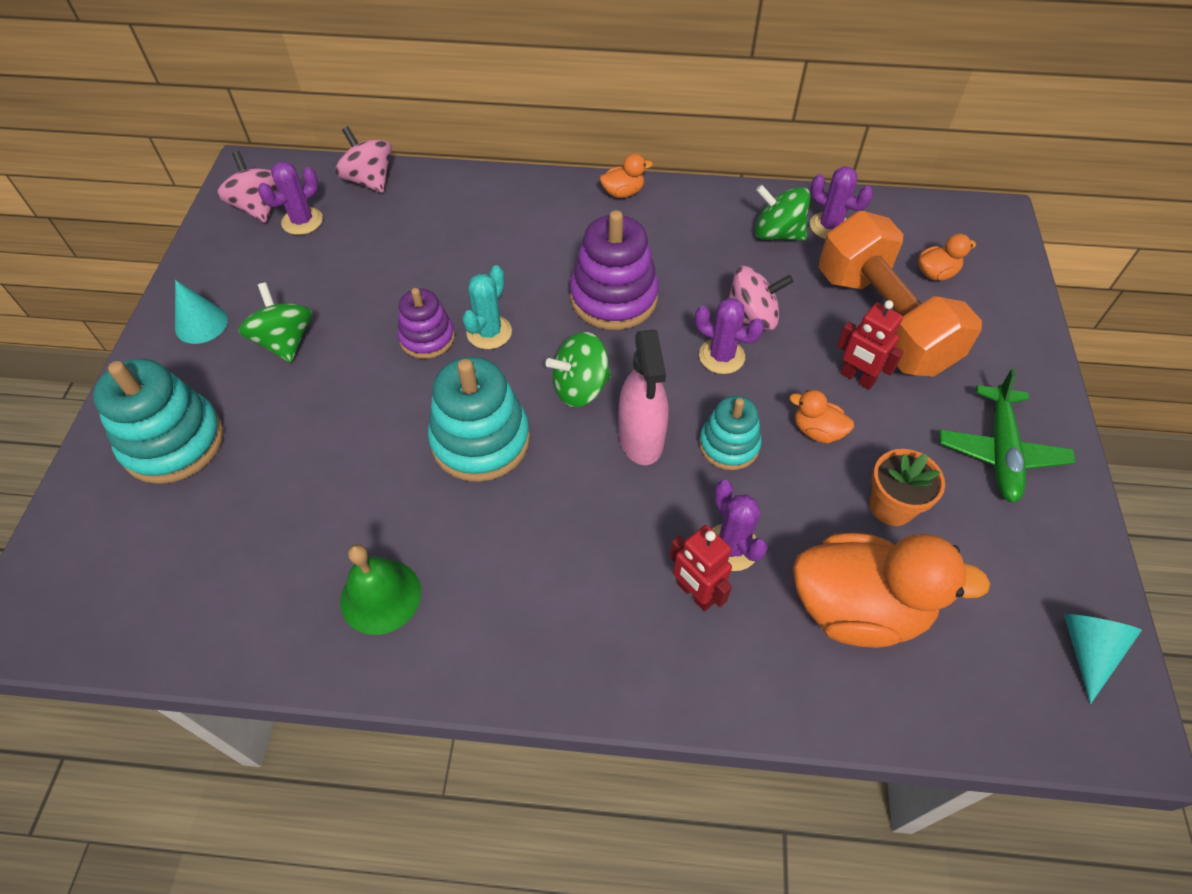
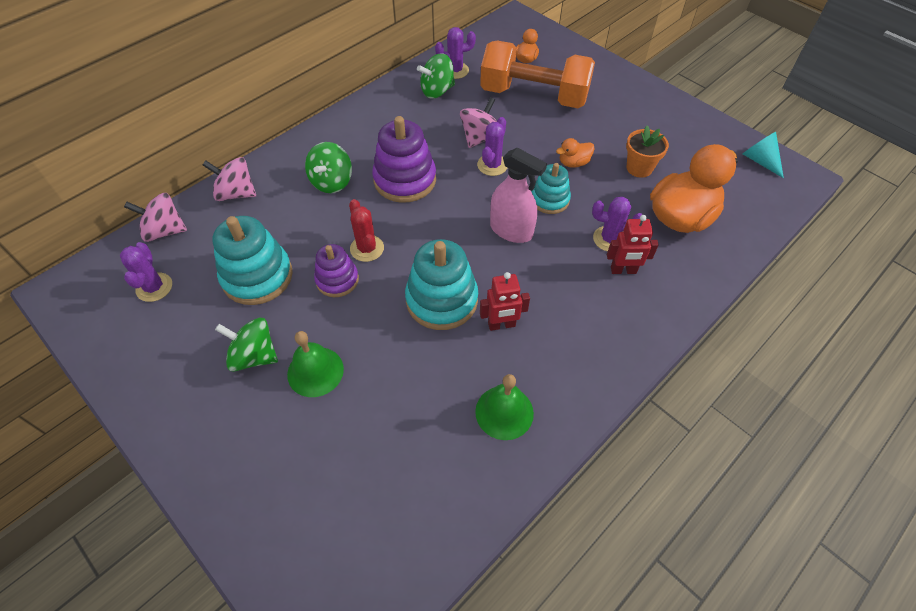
camera: 50 degrees left, 0 degrees up
(173, 442) = (270, 469): turquoise stacking toy -> turquoise stacking toy (257, 276)
(201, 324) = (179, 397): turquoise cone -> none
(259, 207) = (107, 304): pink spinning top -> pink spinning top (236, 193)
(304, 399) = (315, 371): none -> green bell
(489, 332) = (367, 248): turquoise cactus -> red cactus
(580, 388) = (452, 233): green spinning top -> green spinning top (332, 182)
(623, 192) = (332, 126): orange duck -> none
(721, 356) = (492, 165): purple cactus -> purple cactus turned 45 degrees counterclockwise
(857, 378) = (557, 128): red robot -> red robot (501, 325)
(1000, 452) = (644, 113): green plane -> none

